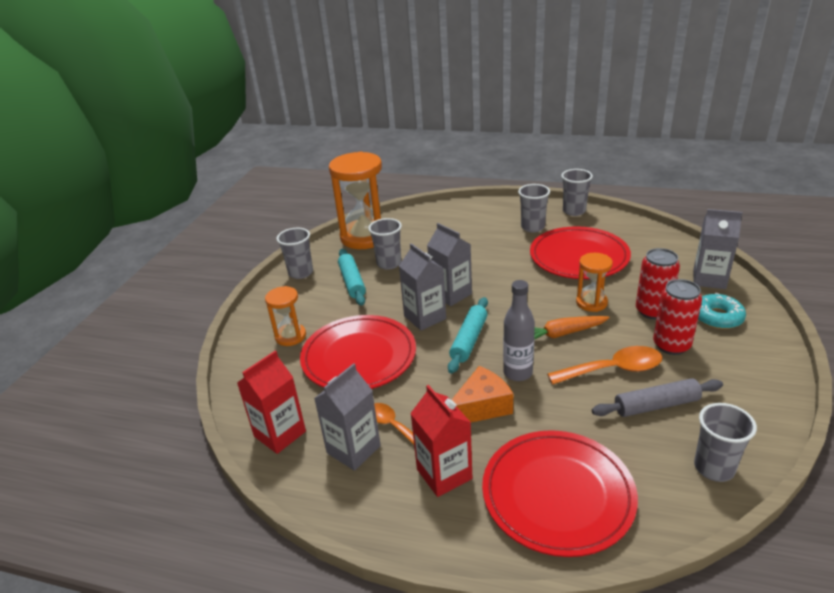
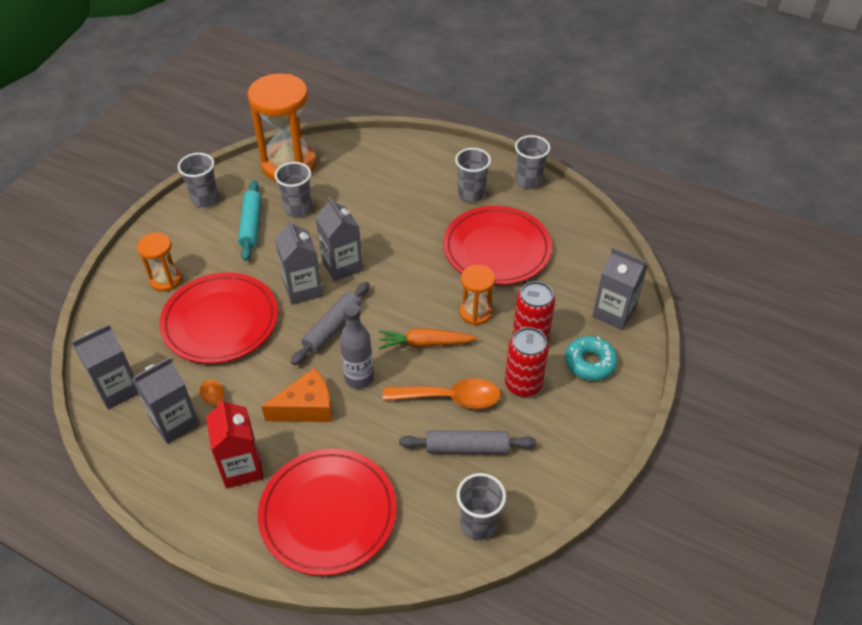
camera: 10 degrees right, 15 degrees up
(280, 434) = (117, 389): red carton -> grey carton
(469, 340) = (332, 328): turquoise rolling pin -> grey rolling pin

